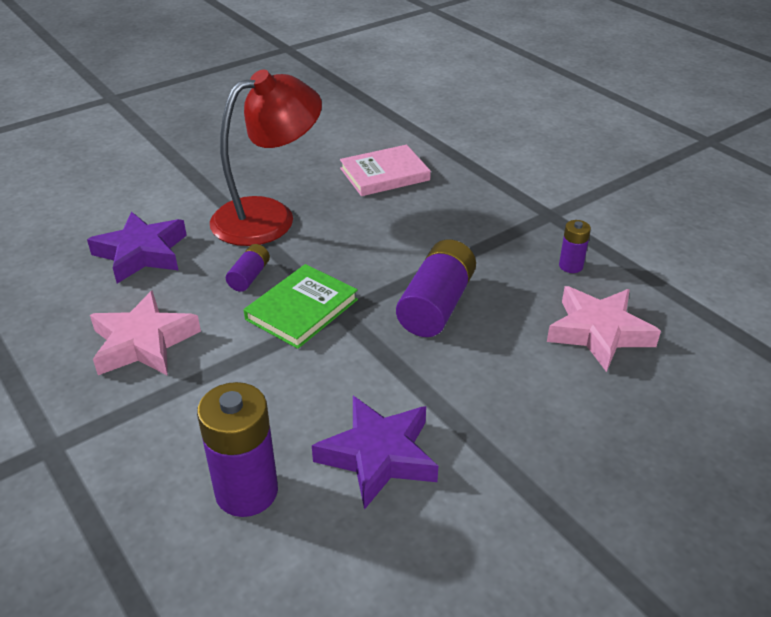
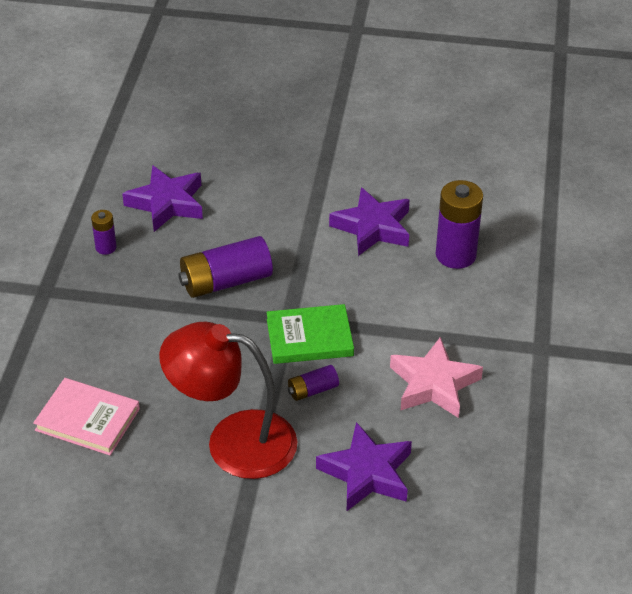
camera: 135 degrees left, 5 degrees up
(598, 332) = (167, 203): pink star -> purple star

